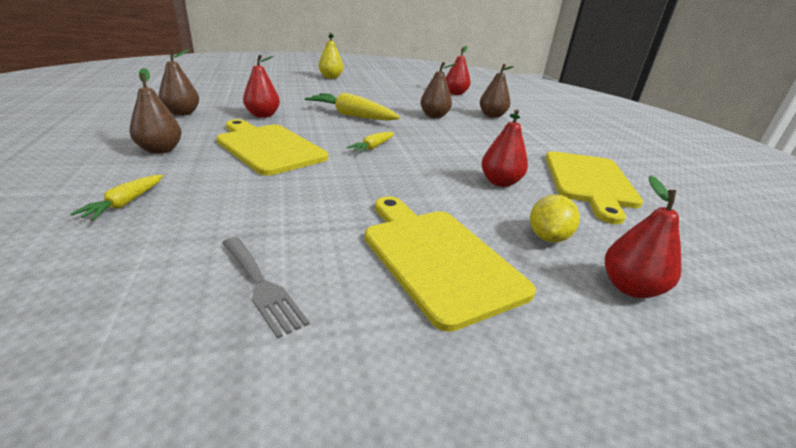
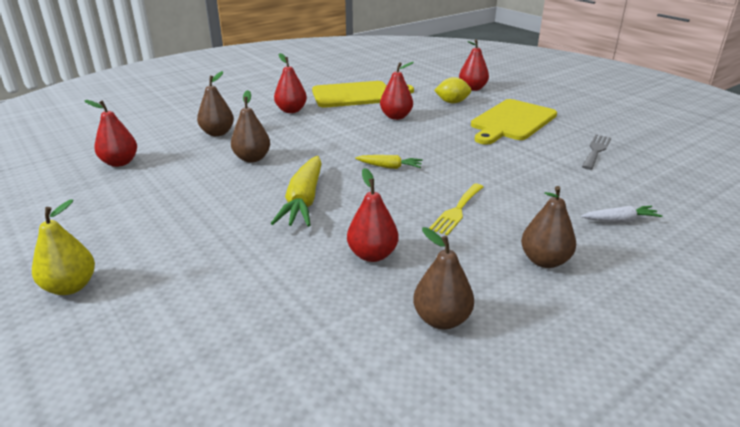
camera: 110 degrees left, 0 degrees up
(125, 203) = (620, 220): yellow carrot -> white carrot
(268, 147) = (457, 211): yellow cutting board -> yellow fork
(538, 143) = (291, 110): none -> red pear

